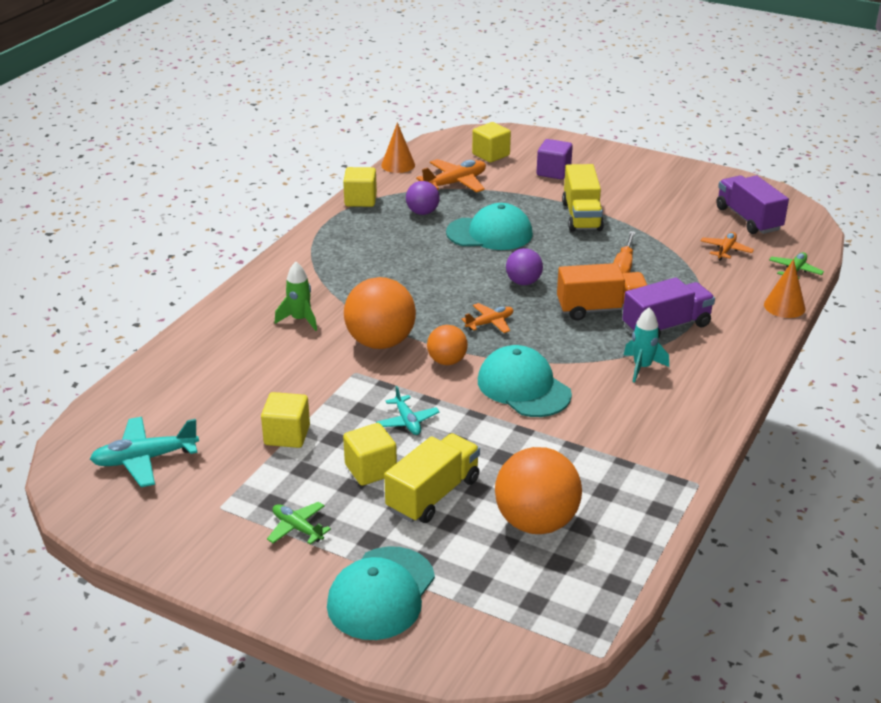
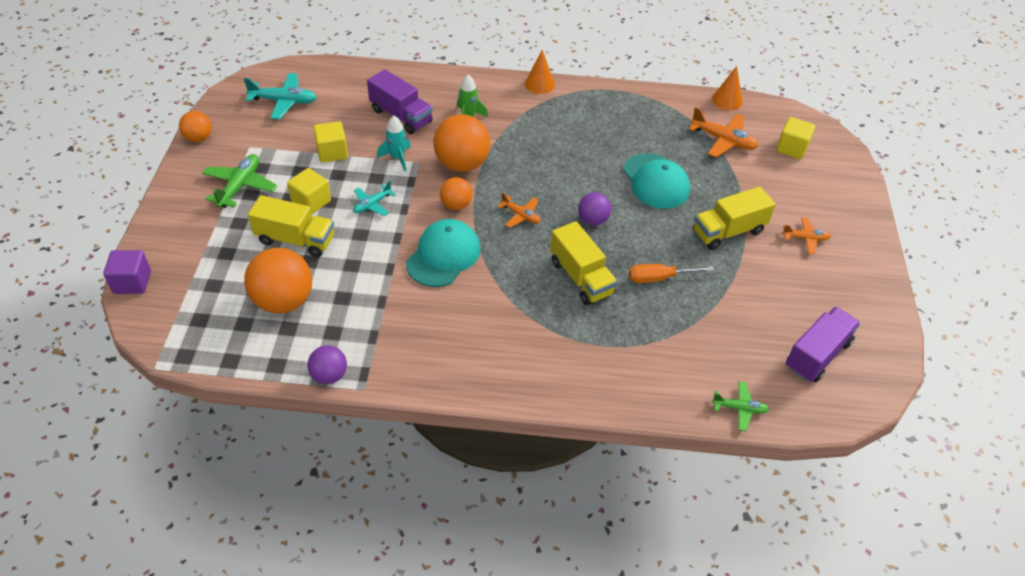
camera: 65 degrees right, 15 degrees up
(145, 459) = (284, 101): turquoise plane -> turquoise plane turned 135 degrees clockwise
(161, 555) = (198, 138): none -> orange ball
(297, 528) = (240, 186): green plane -> green plane, size x1.63
(360, 200) = (654, 97): yellow cube -> none
(381, 593) = (189, 242): turquoise cap -> none
(422, 212) = (660, 135): purple ball -> purple ball (329, 375)
(553, 172) = (794, 195): purple cube -> purple cube (132, 282)
(601, 309) = (581, 277): orange truck -> yellow truck
(642, 367) = (508, 322): turquoise rocket -> turquoise rocket (397, 158)
(666, 326) = (580, 326): purple truck -> purple truck (401, 116)
(726, 250) = (741, 347): orange plane -> orange plane (805, 238)
(784, 306) = (666, 409): orange cone -> orange cone (539, 84)

